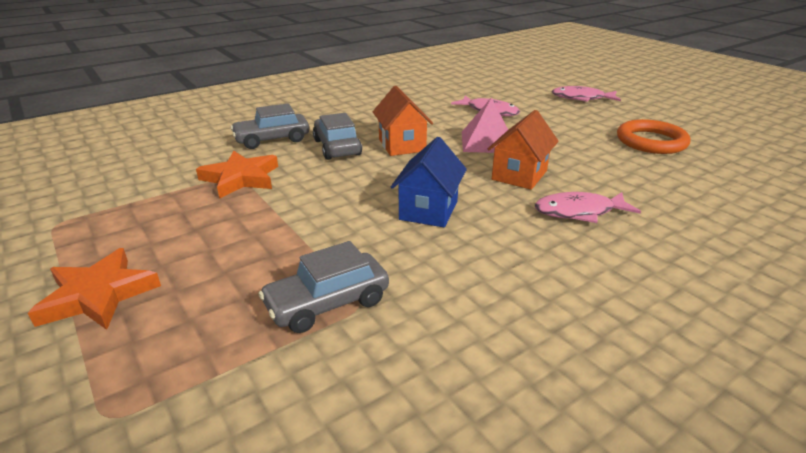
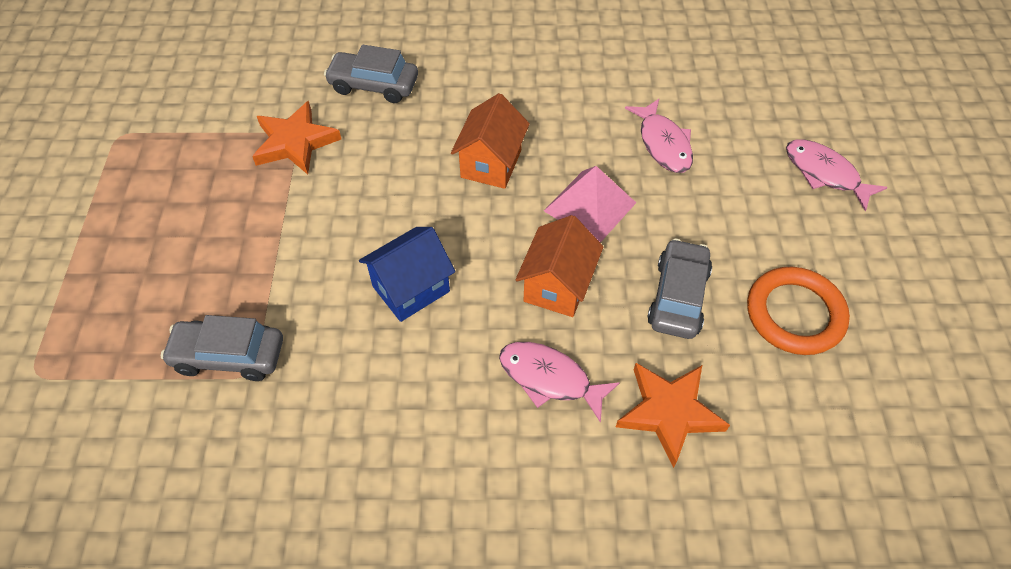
camera: 35 degrees right, 25 degrees up
(98, 295) = (96, 247): orange star -> orange star (669, 412)
(337, 147) = (422, 133): grey car -> grey car (678, 297)
(519, 175) = (557, 286): orange house -> orange house turned 45 degrees counterclockwise

